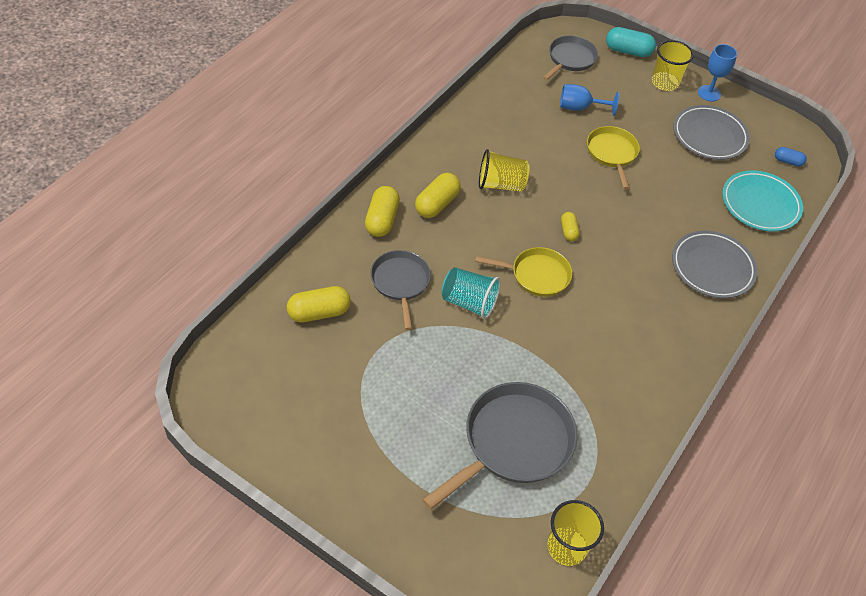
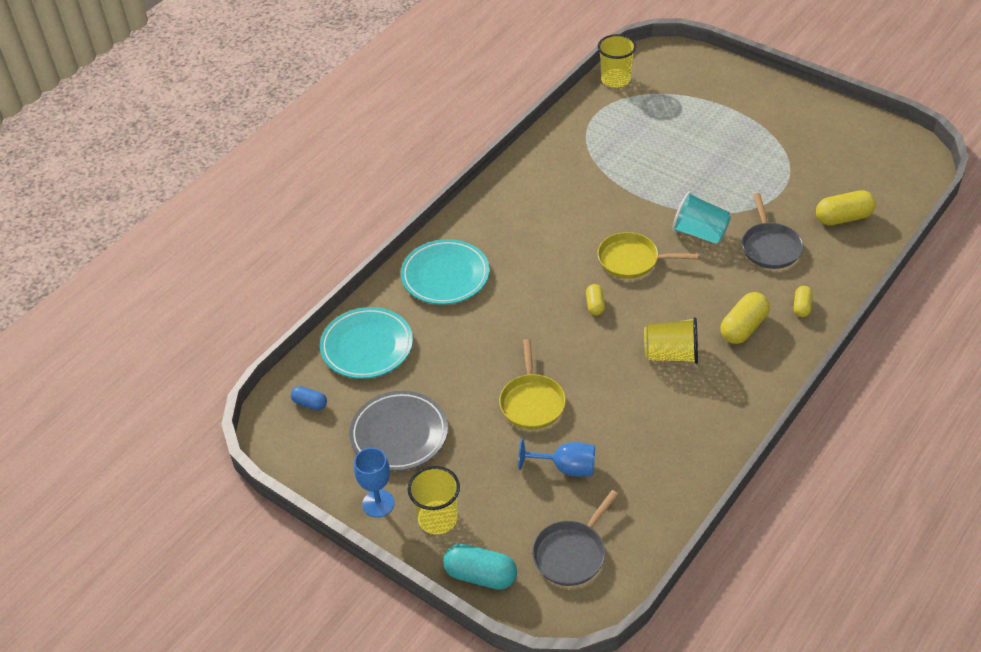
camera: 170 degrees left, 5 degrees down
(381, 220) = (802, 307): yellow capsule -> yellow capsule, size x0.57
(513, 443) = (655, 134): grey pan -> none
(712, 267) = (445, 276): grey plate -> turquoise plate

